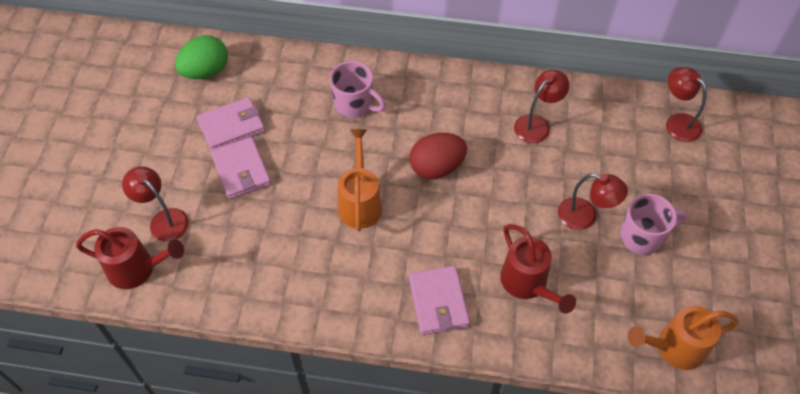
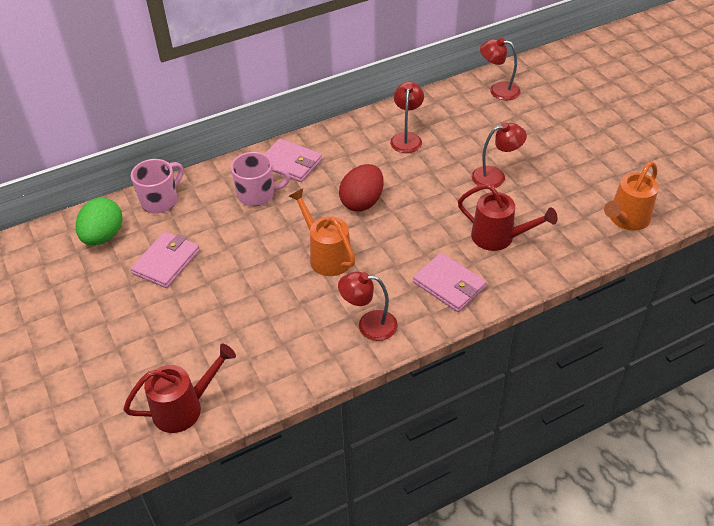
camera: 35 degrees left, 10 degrees down
(163, 220) = (172, 359): red lamp -> red lamp (369, 325)
(241, 170) = (206, 287): pink wallet -> pink wallet (290, 163)
(642, 237) = (543, 167): pink mug -> pink mug (160, 201)

